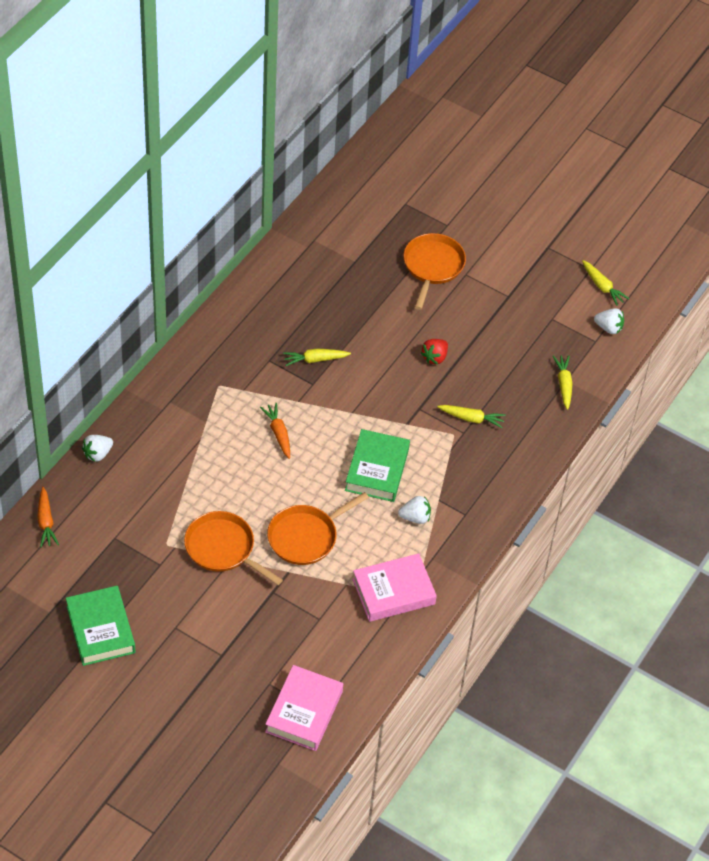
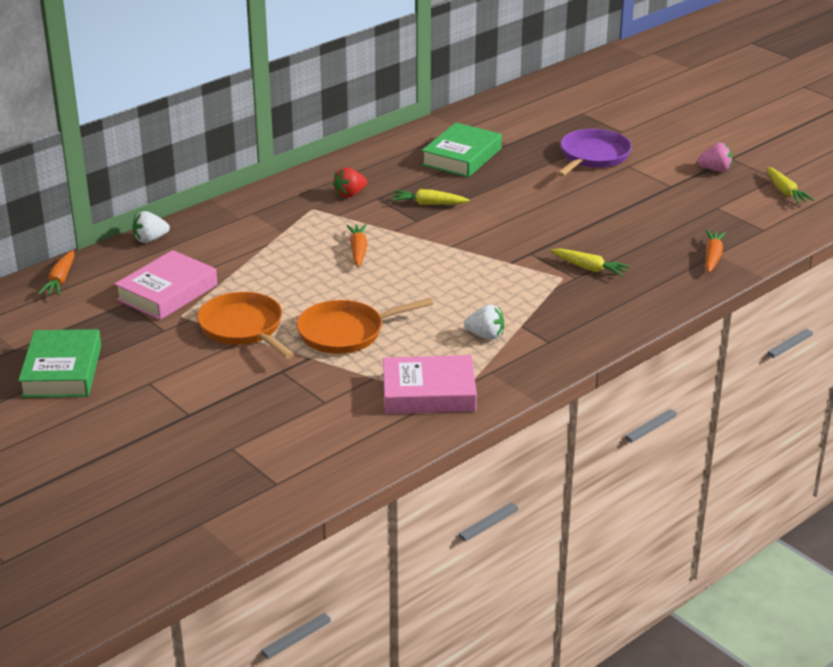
camera: 20 degrees right, 20 degrees down
(304, 712) = (260, 481): pink book -> pink book (167, 292)
(377, 470) = (458, 292): green book -> green book (462, 157)
(432, 266) = (593, 156): orange pan -> purple pan
(434, 357) = (566, 218): red strawberry -> red strawberry (350, 194)
(539, 266) = (715, 169): none -> pink strawberry
(563, 385) = (712, 257): yellow carrot -> orange carrot
(608, 328) = (783, 222): white strawberry -> none

